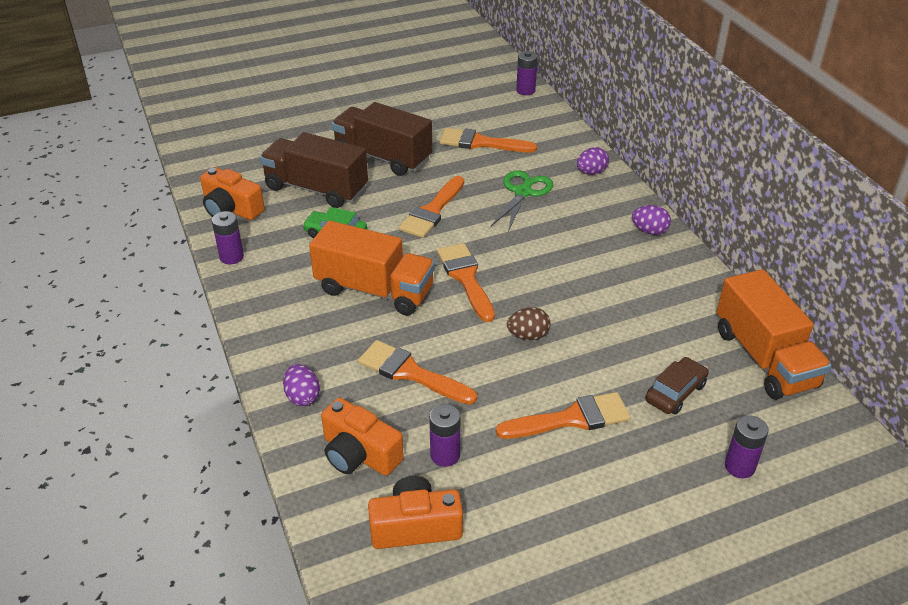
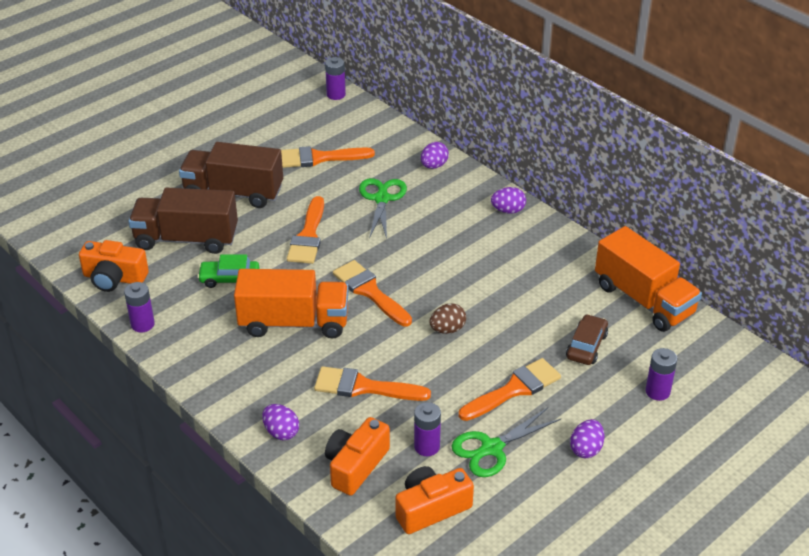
camera: 20 degrees left, 0 degrees up
(359, 454) = (356, 465): orange camera -> orange camera turned 105 degrees clockwise
(516, 477) = (492, 448): none -> green scissors
(624, 510) = (586, 449): none -> purple egg

